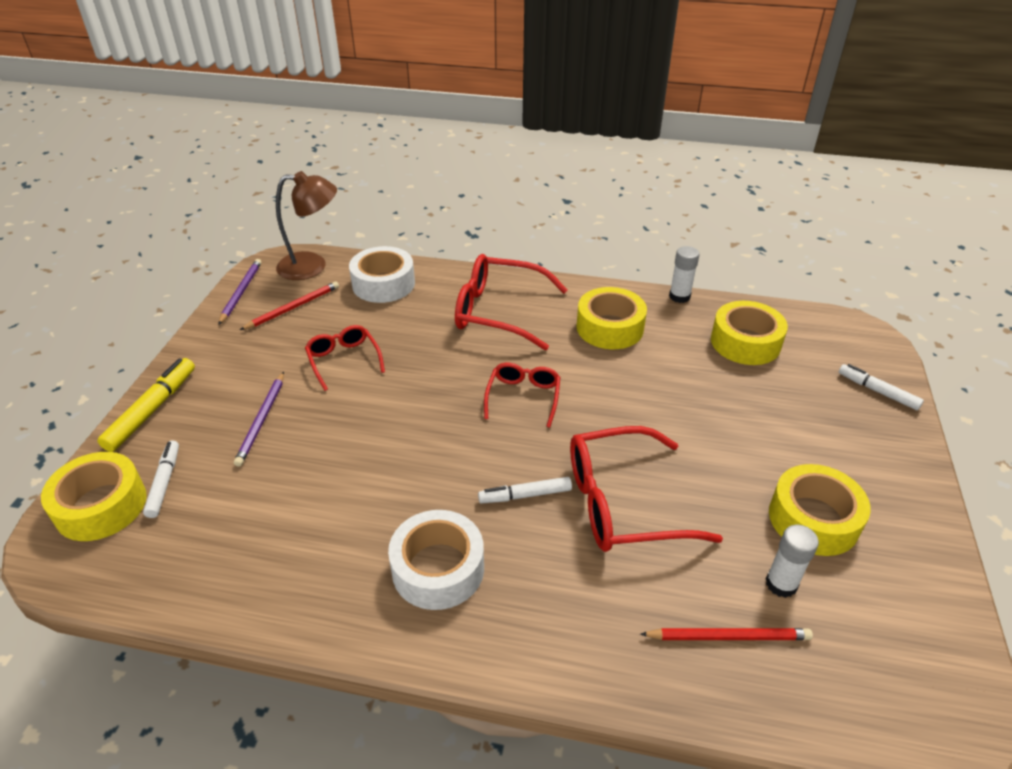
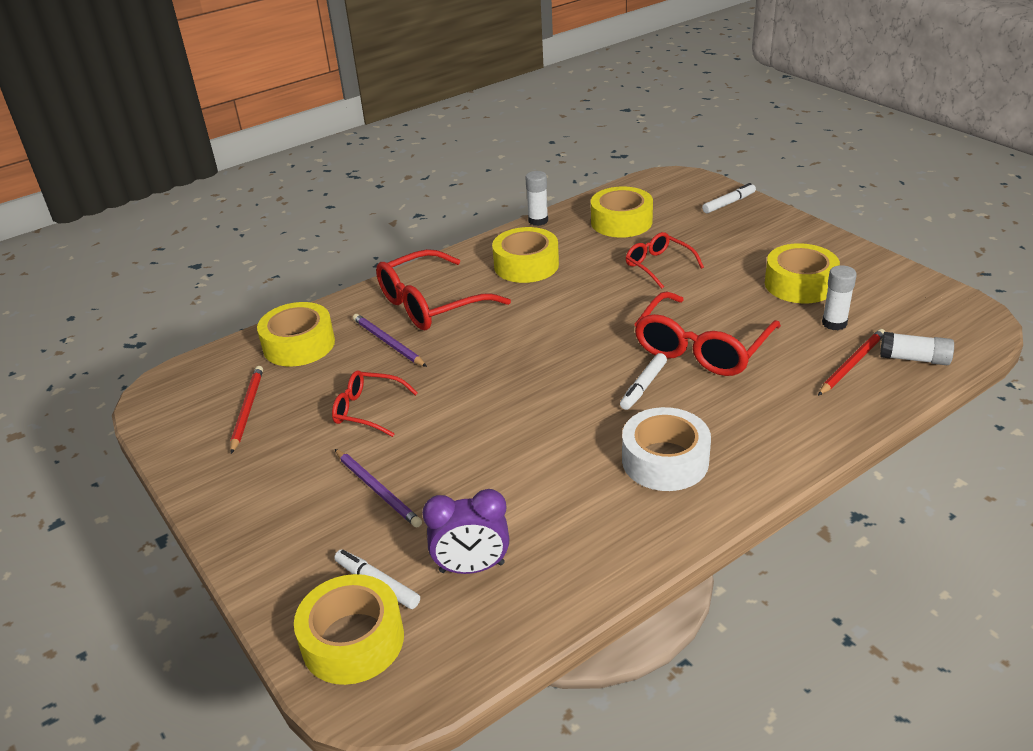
camera: 45 degrees left, 5 degrees down
(152, 410) = (261, 558): yellow marker -> none
(215, 523) = (472, 567): none -> purple clock
(241, 292) = (169, 433): purple pencil -> purple pencil (388, 342)
(312, 266) = (204, 373): brown lamp -> none
(383, 284) = (299, 345): white tape -> yellow tape
(523, 397) = (544, 339): red glasses -> red glasses (658, 265)
(802, 691) = (914, 359): none -> white glue stick
(877, 391) = (729, 203): white marker -> white marker turned 150 degrees clockwise

